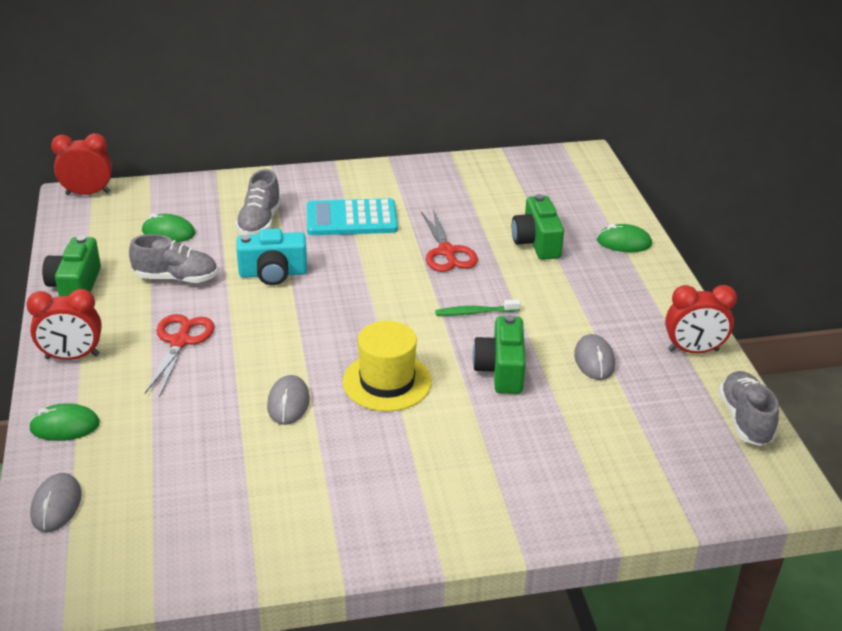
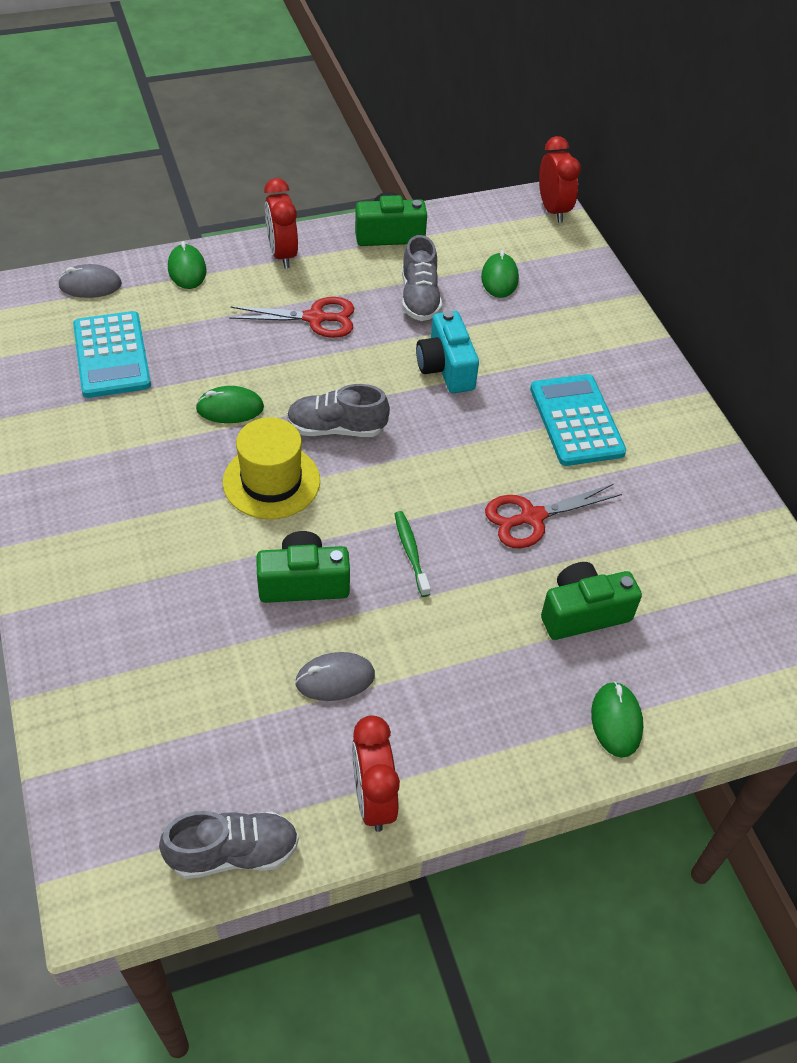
camera: 80 degrees right, 15 degrees up
(184, 487) = (111, 355): none -> turquoise calculator
(260, 222) = (542, 344): grey shoe -> grey shoe (336, 428)
(288, 403) = (230, 408): grey mouse -> green mouse

